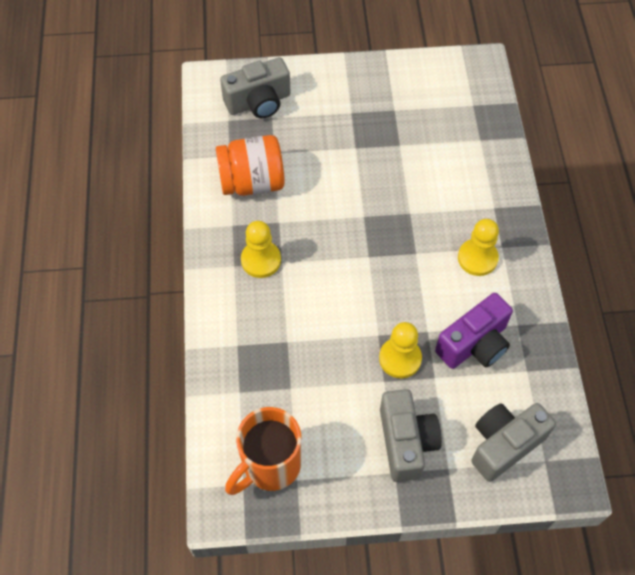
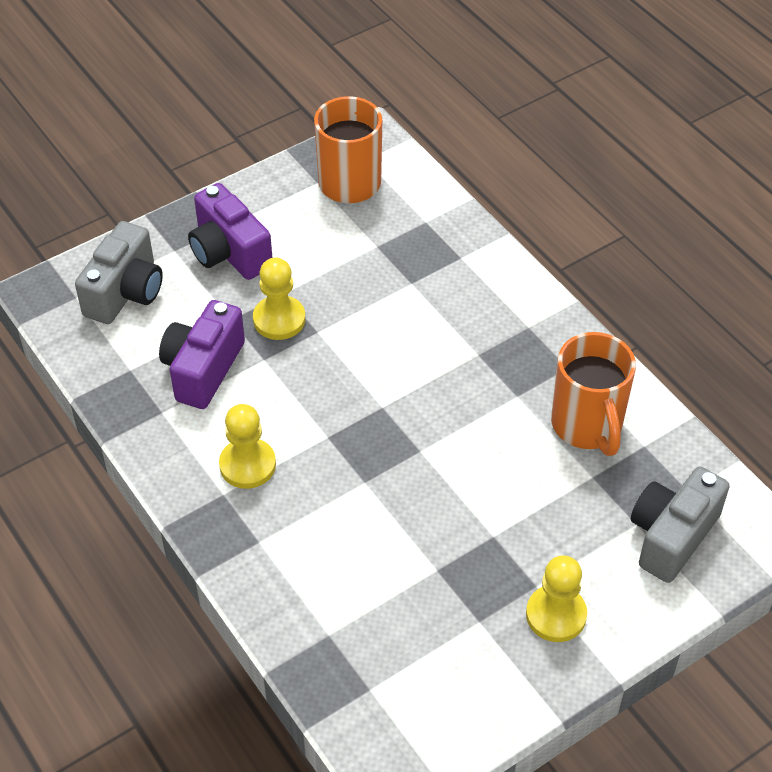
camera: 150 degrees right, 10 degrees down
(252, 182) = (587, 426): orange jar -> orange mug
(261, 260) = (503, 345): yellow pawn -> yellow pawn (556, 615)
(406, 442) = (229, 252): grey camera -> purple camera

